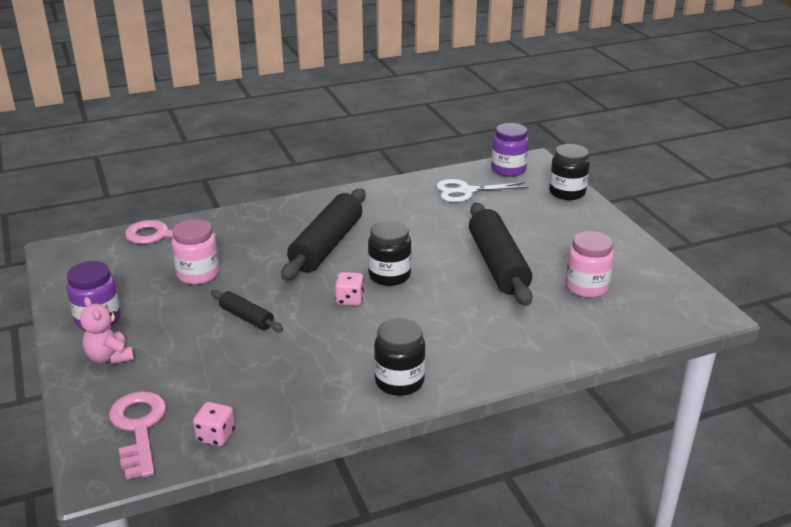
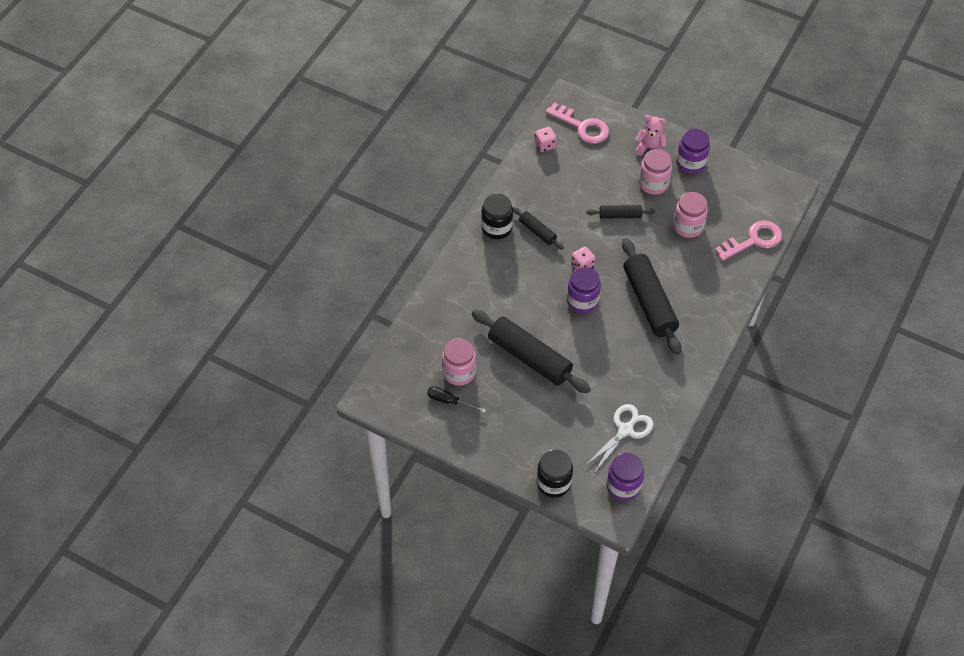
camera: 140 degrees right, 25 degrees up
(166, 324) = (653, 183): none -> pink jar
(356, 352) = (537, 231): none -> black rolling pin
(389, 275) = (582, 301): black jar -> purple jar
(618, 273) = (449, 401): none -> black screwdriver

